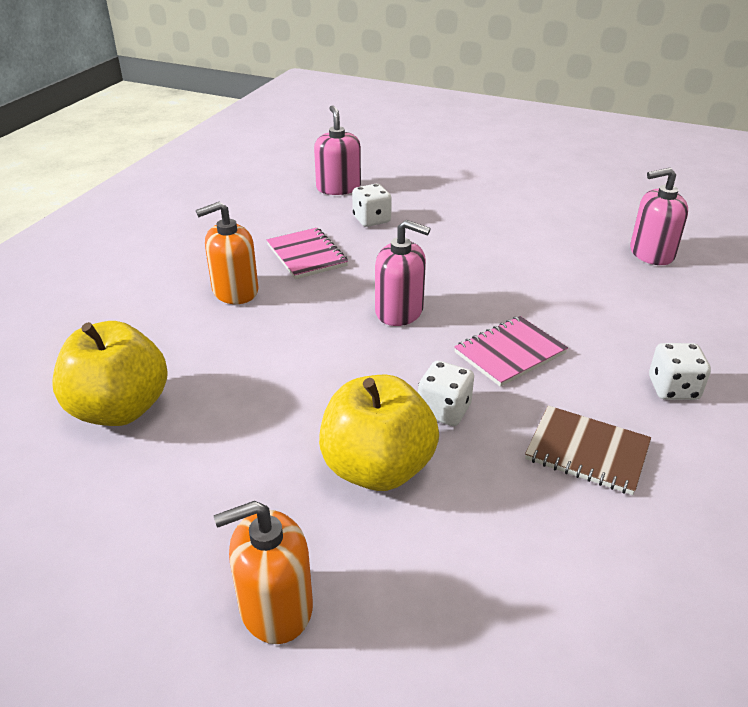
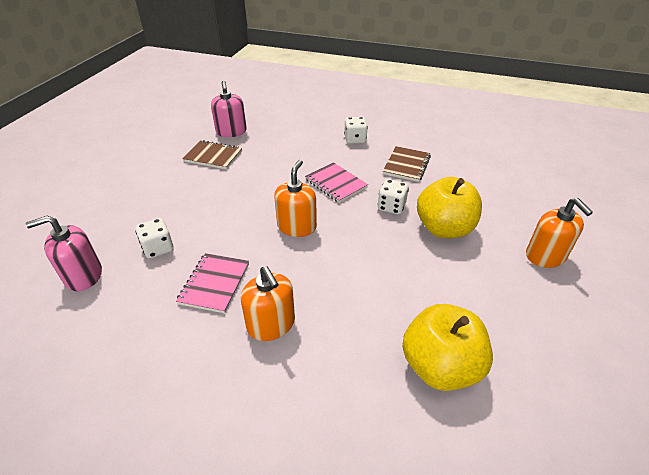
camera: 95 degrees left, 5 degrees up
(307, 255) = (214, 283): pink notebook -> pink notebook turned 45 degrees counterclockwise
(399, 311) = (297, 227): pink soap dispenser -> orange soap dispenser
(571, 242) = (213, 156): none -> brown notebook

